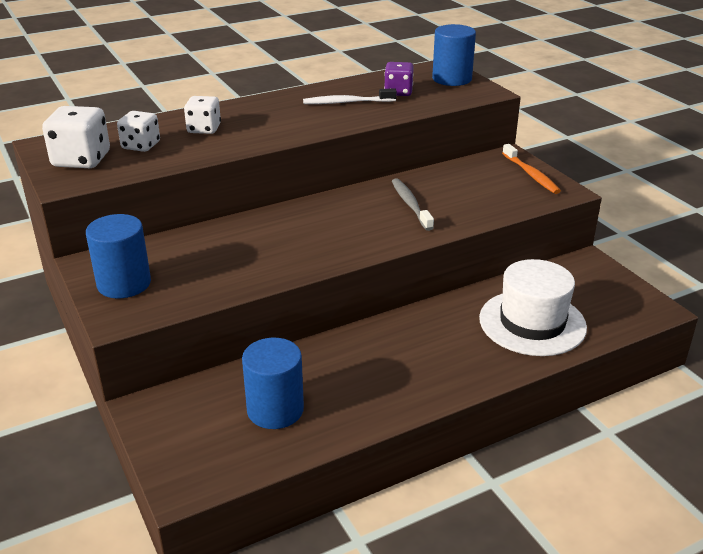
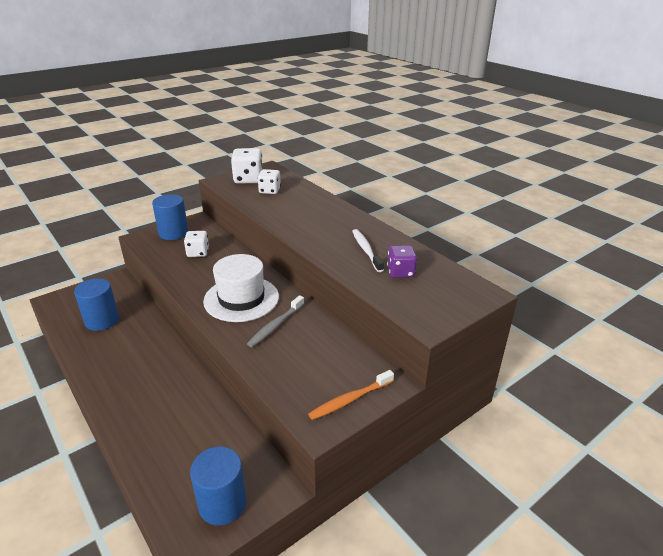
camera: 80 degrees right, 0 degrees up
(204, 129) = (299, 204): white dice -> white dice (198, 253)
(410, 204) = (276, 325): grey toothbrush -> grey toothbrush turned 150 degrees clockwise
(452, 79) = (451, 300): blue cylinder -> blue cylinder (222, 503)
(532, 323) = (175, 440): white hat -> white hat (241, 299)

